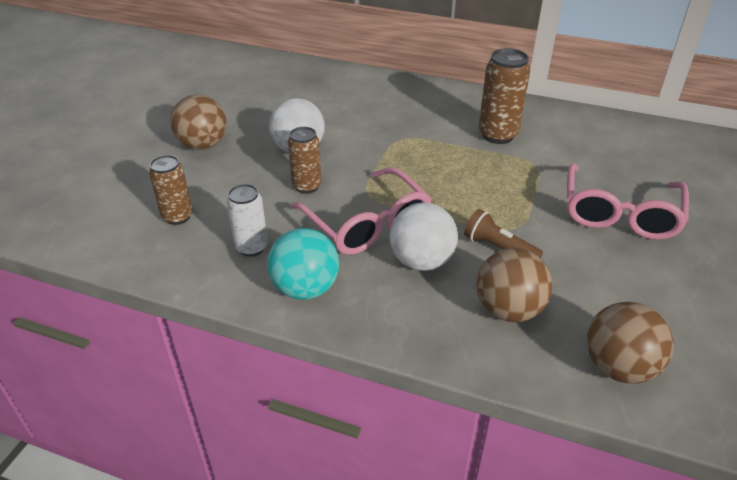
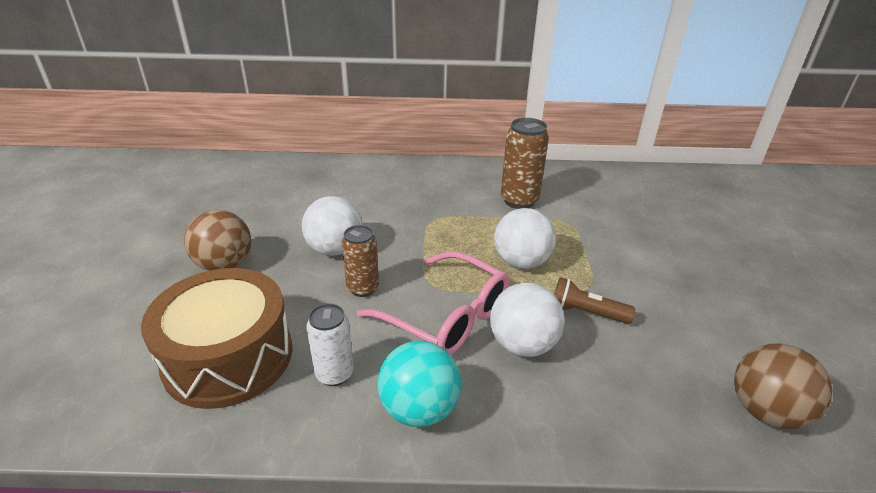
camera: 20 degrees left, 5 degrees down
(177, 217) = (228, 357): brown can -> brown drum
(464, 192) = (521, 262): none -> white ball
(508, 310) = (633, 377): brown ball -> none
(619, 214) = (665, 255): pink glasses -> none

